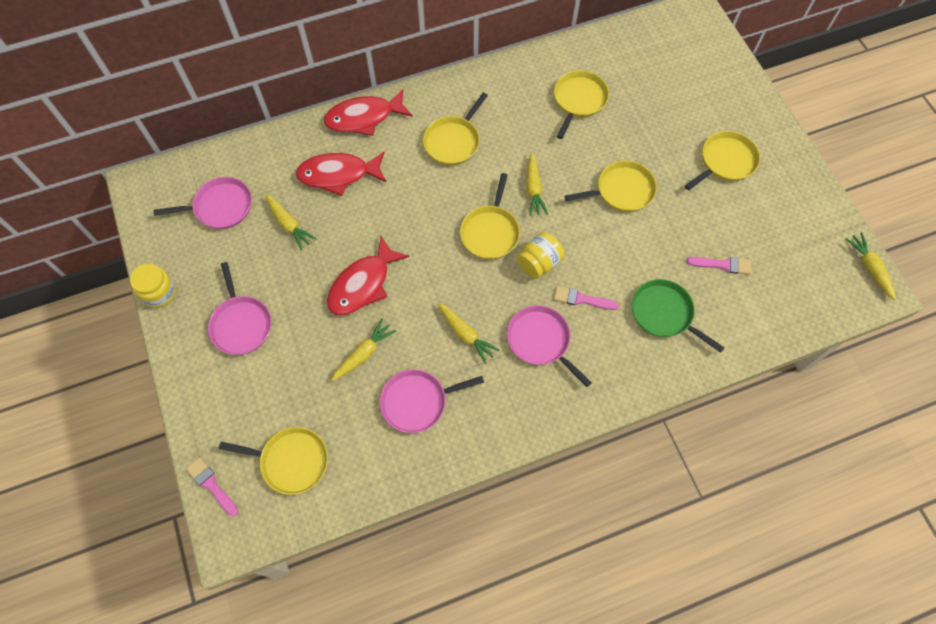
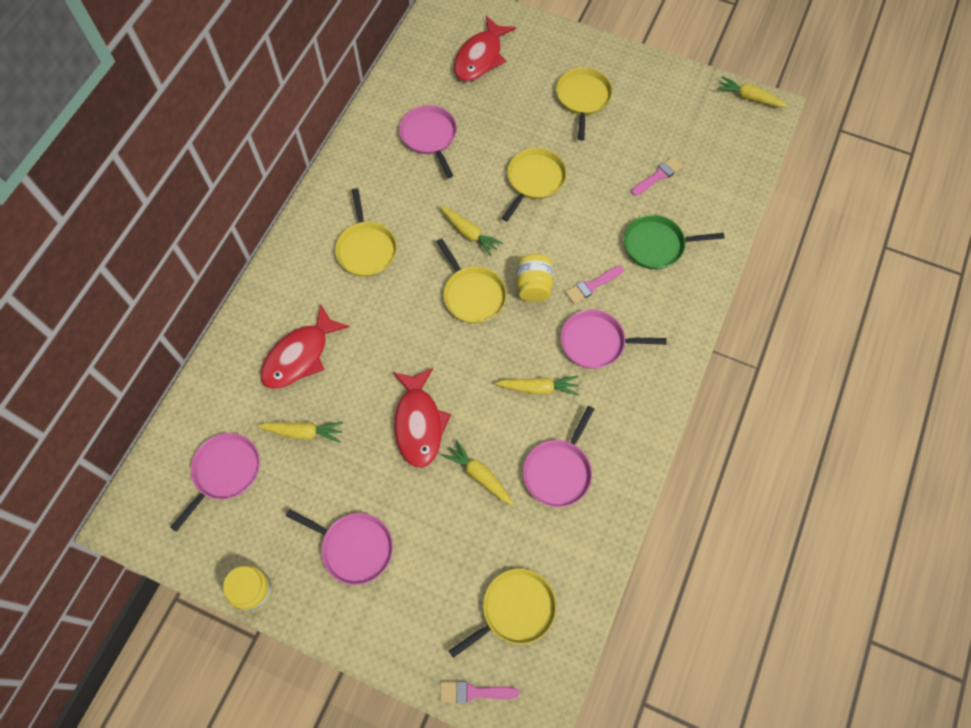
camera: 45 degrees left, 0 degrees up
(364, 118) = (269, 291): red fish -> red fish (480, 57)
(364, 354) = (479, 475): yellow carrot -> yellow carrot turned 45 degrees counterclockwise
(579, 100) = (429, 136): yellow pan -> pink pan

